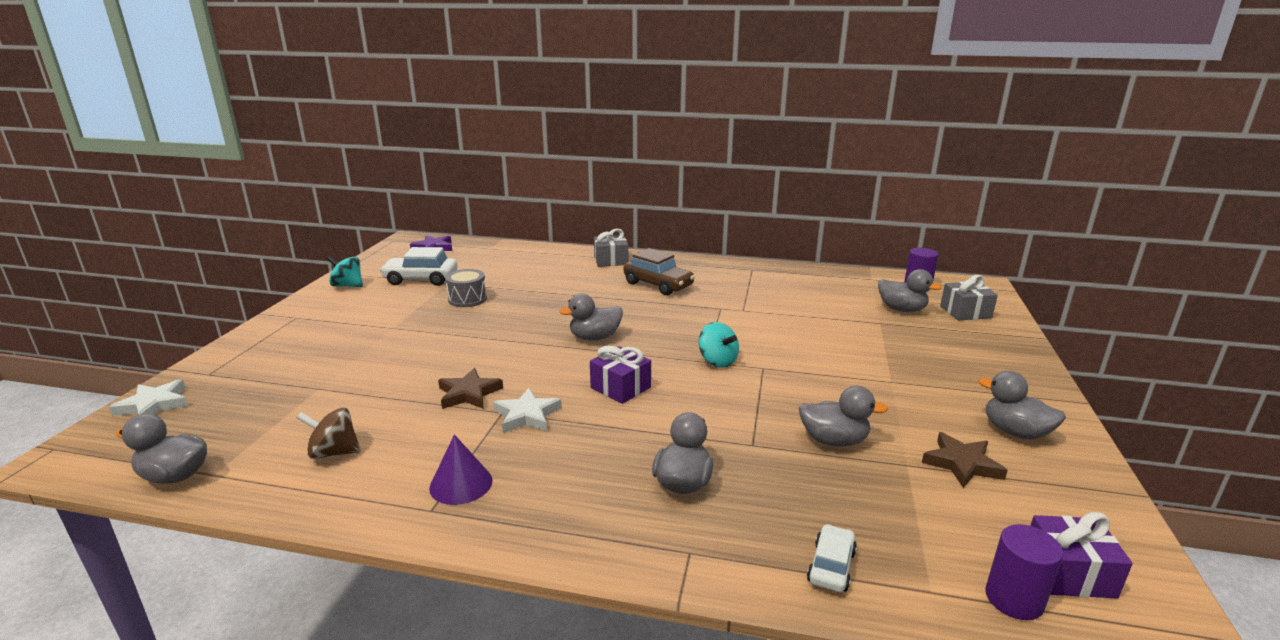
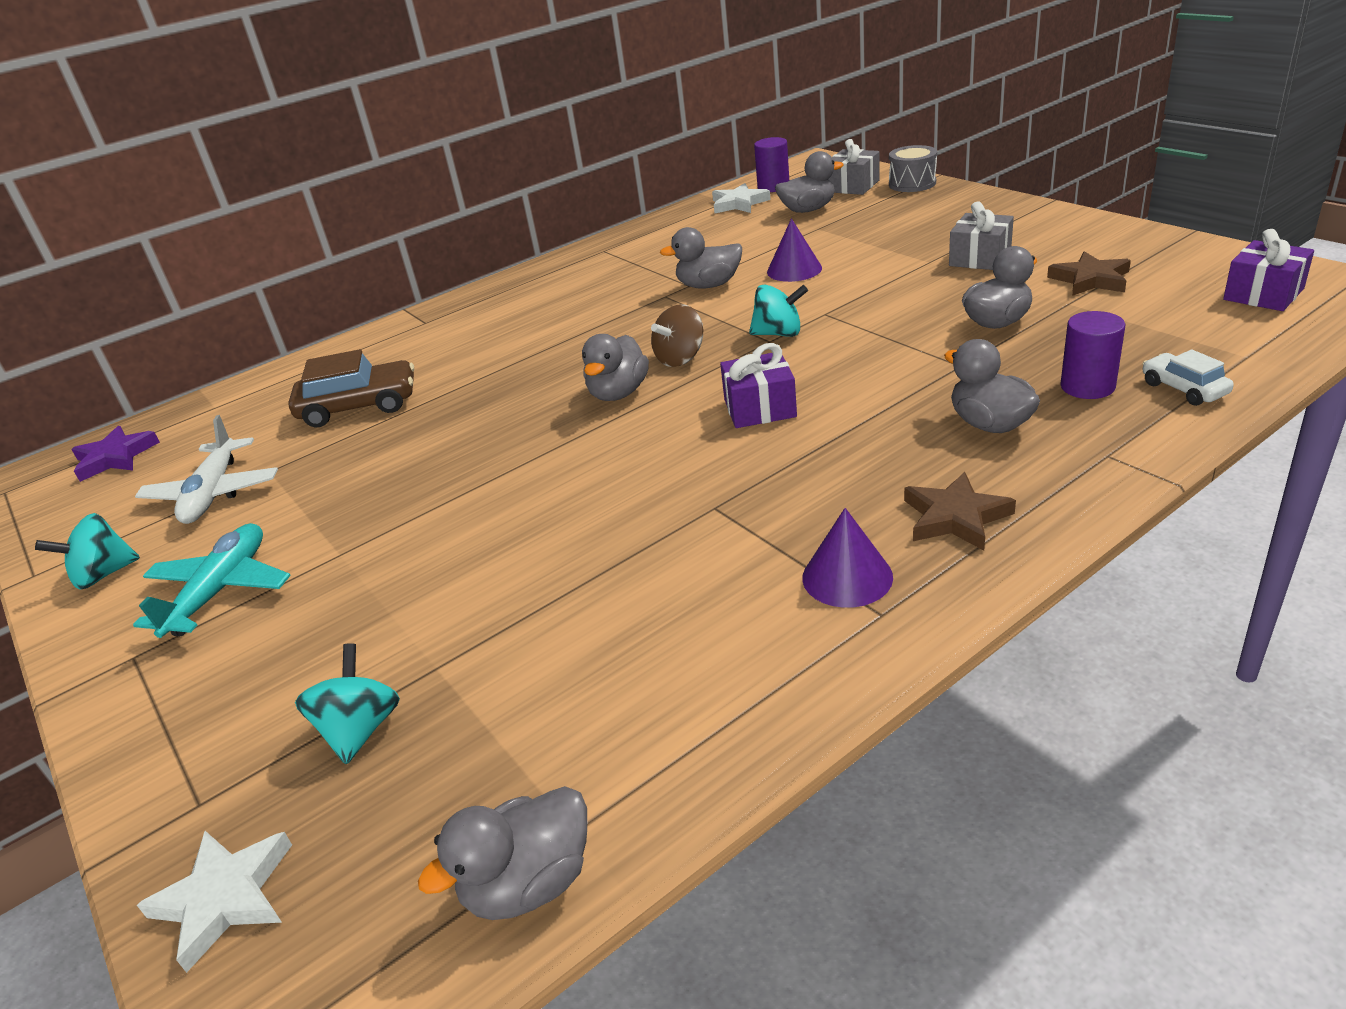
camera: 45 degrees left, 10 degrees up
(266, 389) = (360, 730): none -> turquoise spinning top
(334, 452) = (652, 679): brown spinning top -> brown spinning top (680, 358)
(350, 314) = (220, 590): none -> turquoise plane
(421, 279) = (213, 493): white car -> white plane
(467, 299) = (355, 464): grey drum -> grey drum (912, 183)
(469, 393) = (635, 523): brown star -> brown star (955, 517)
(527, 415) = (744, 490): white star -> white star (739, 203)
(611, 260) = (428, 326): grey gift -> grey gift (980, 258)
(658, 285) = (548, 315): brown car -> brown car (359, 406)
(808, 336) = (794, 270): none -> purple cone
(1014, 599) = (1279, 326): purple cylinder -> purple cylinder (1087, 386)
(1015, 432) = (1067, 241): grey duck -> grey duck (709, 285)

